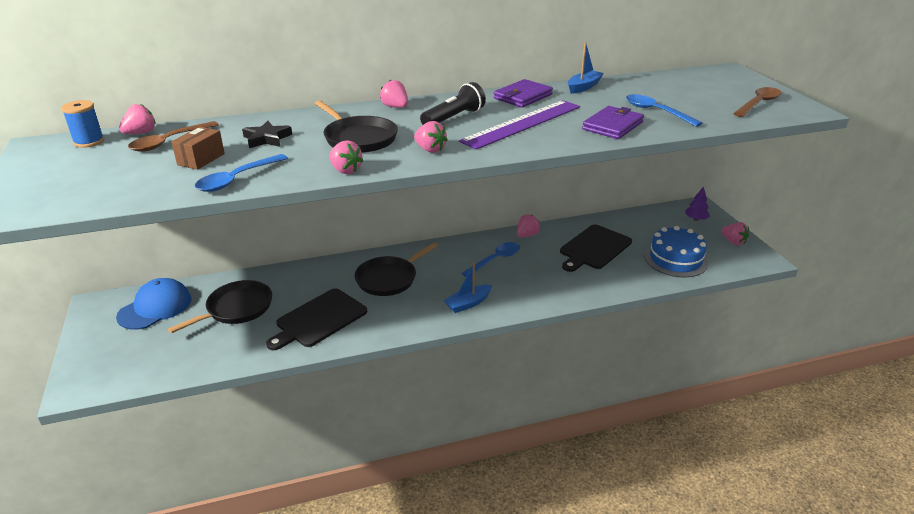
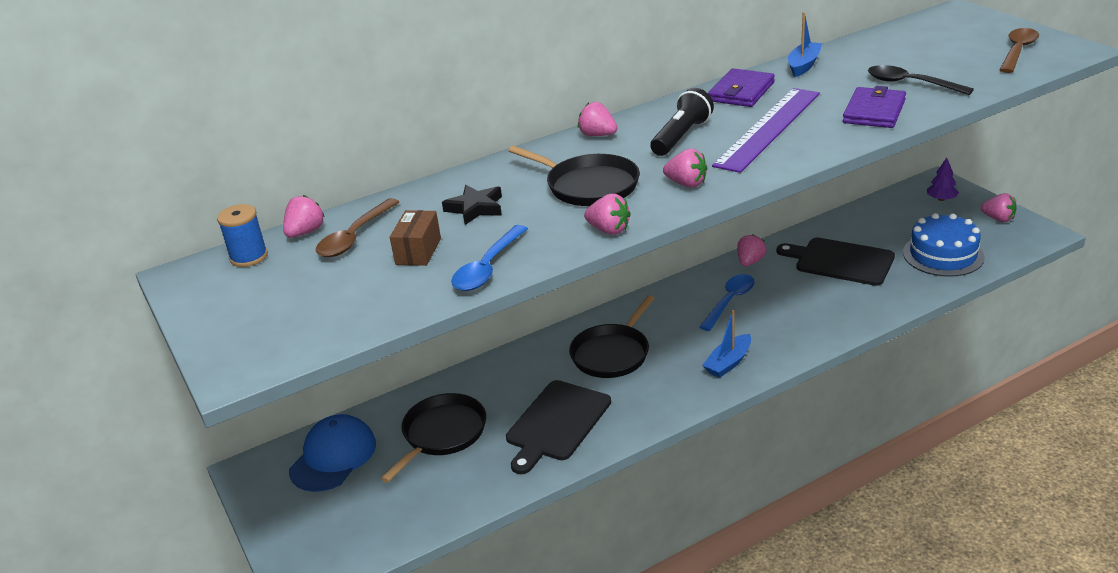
camera: 10 degrees left, 0 degrees up
(594, 248) = (840, 261): black cutting board -> black cutting board turned 90 degrees clockwise
(656, 112) = (911, 84): blue spoon -> black spoon

